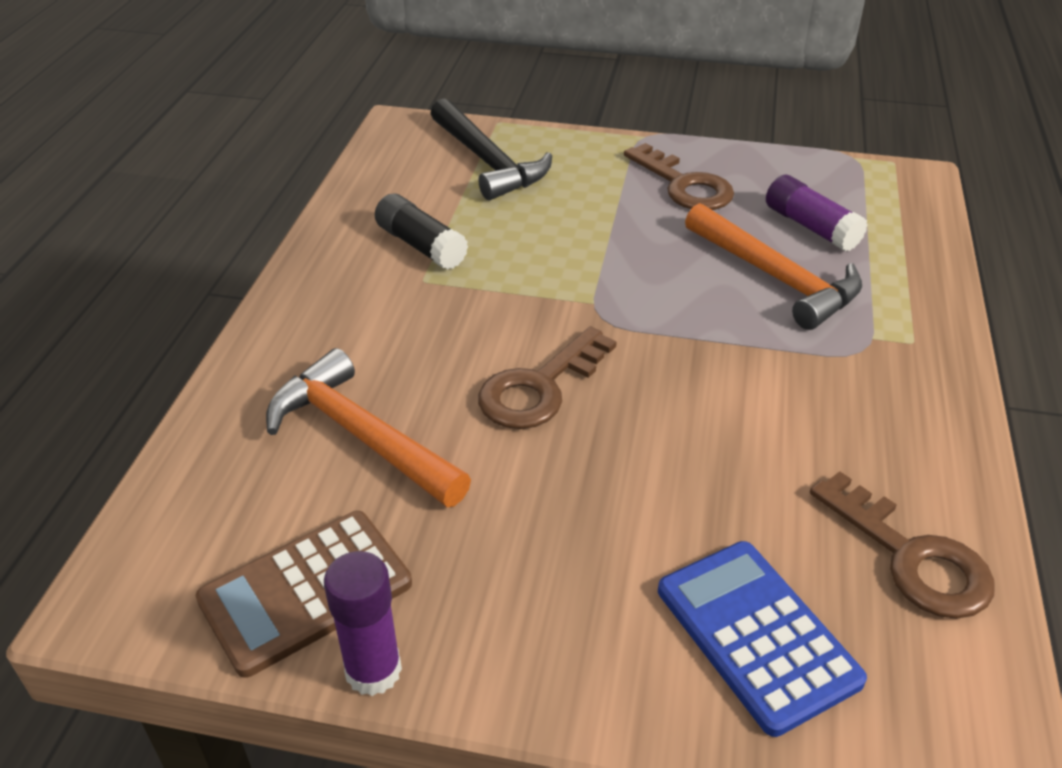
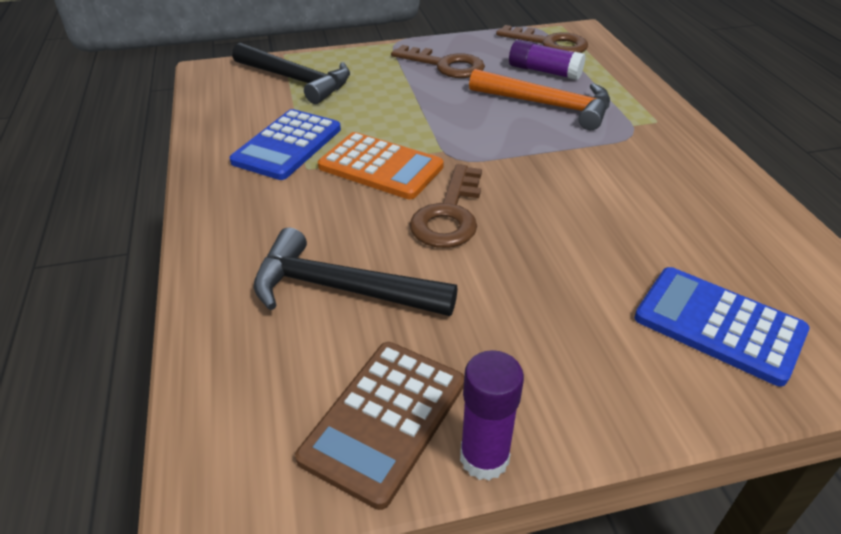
camera: 25 degrees left, 0 degrees up
(360, 435) = (340, 288): orange hammer -> black hammer
(421, 245) = (287, 145): black glue stick -> blue calculator
(505, 303) = (380, 167): none -> orange calculator
(911, 557) = (762, 244): brown key -> brown key (549, 43)

